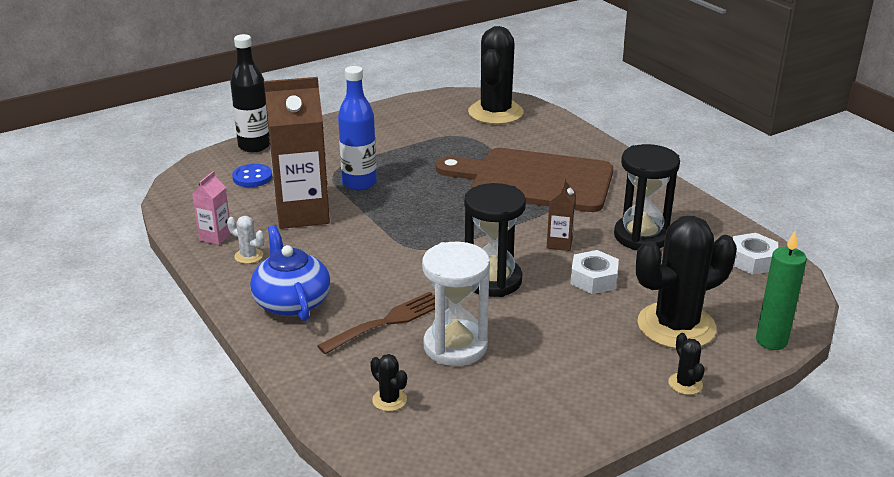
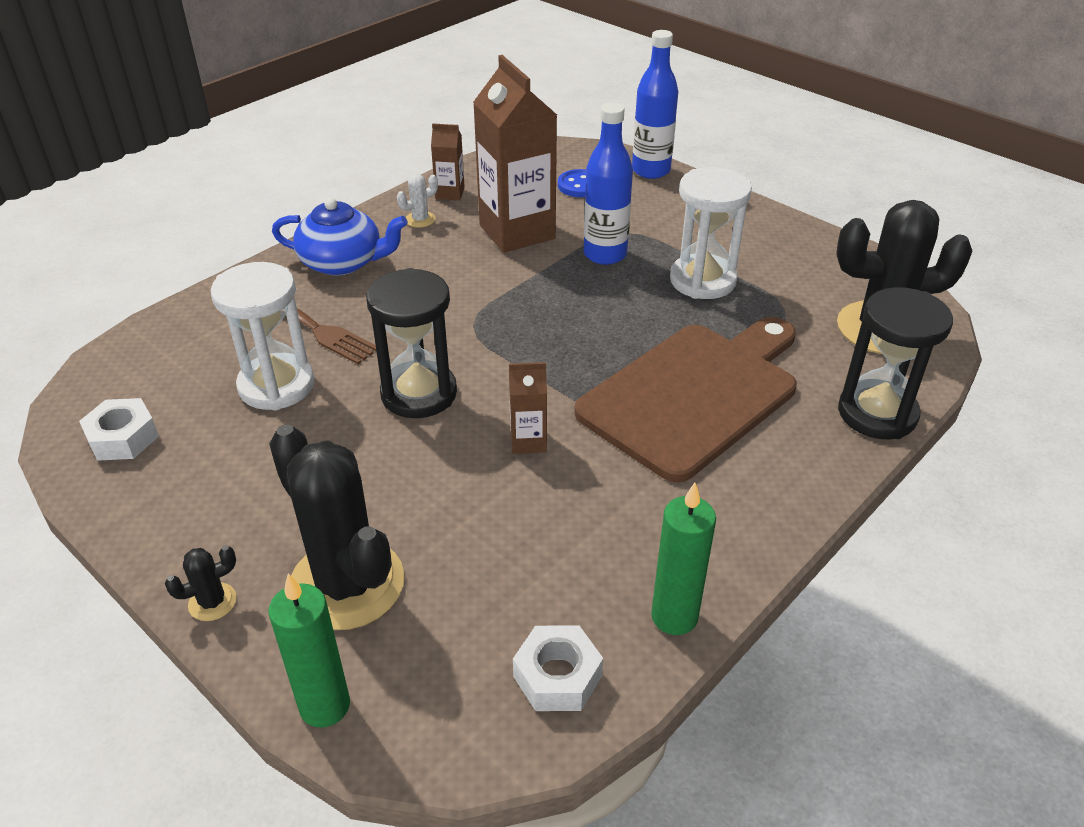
camera: 75 degrees right, 10 degrees up
(215, 237) = (450, 193): pink carton -> brown carton
(249, 256) = (420, 219): white cactus -> white cactus turned 45 degrees clockwise
(254, 146) = (651, 171): black bottle -> blue bottle
(291, 301) = (343, 262): blue teapot -> blue teapot turned 45 degrees clockwise
(389, 400) = (179, 356): black cactus -> none
(414, 154) = (702, 280): none -> white hourglass
(534, 180) = (694, 395): brown cutting board -> brown cutting board turned 45 degrees clockwise
(593, 279) = (447, 485): white nut -> white nut (123, 438)
(641, 236) = (581, 526): black hourglass -> black hourglass (877, 413)
(714, 219) = (674, 616): none -> green candle

